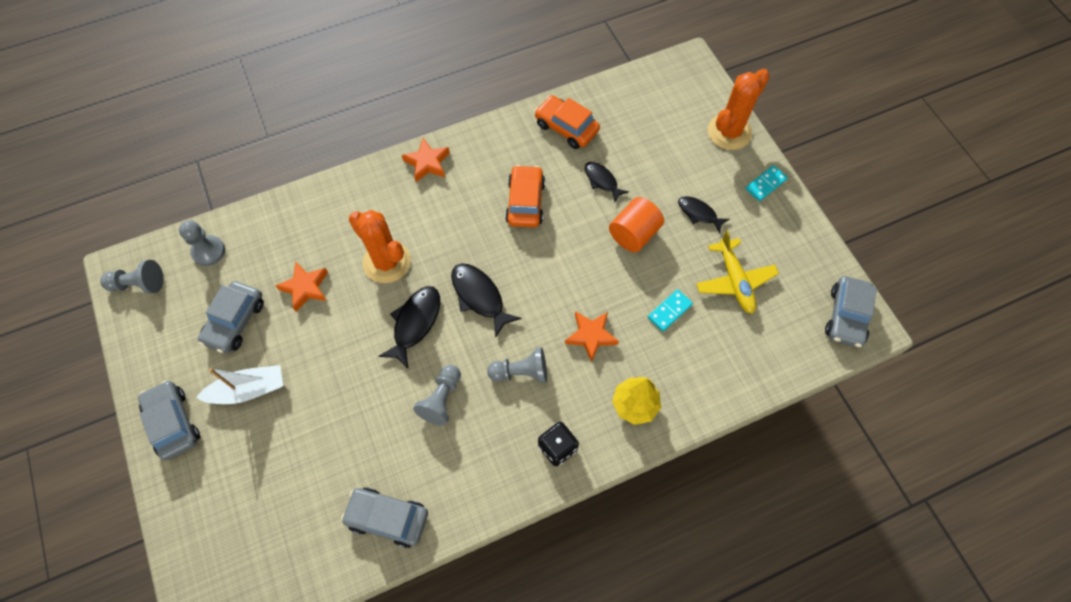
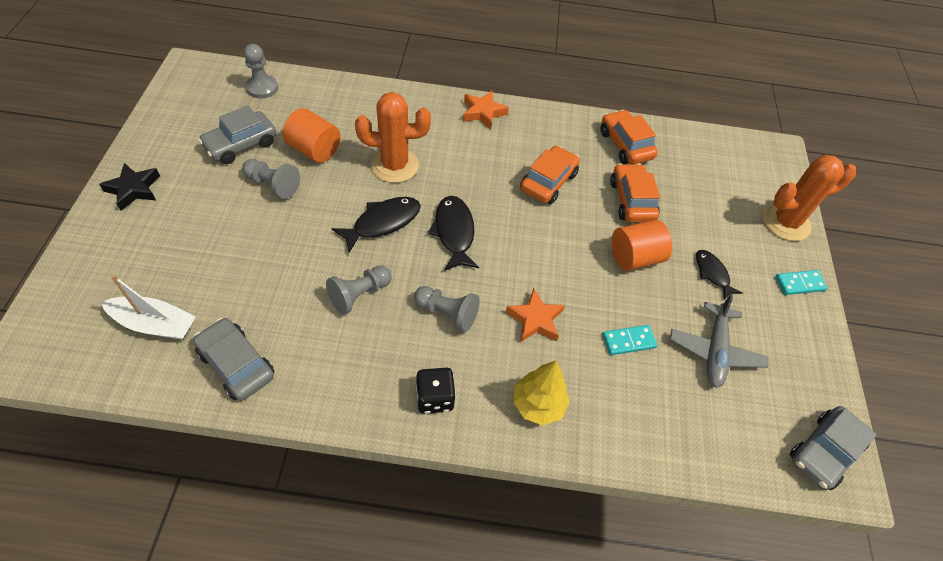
camera: 25 degrees right, 10 degrees down
(139, 284) = (194, 83): grey pawn -> grey pawn (273, 185)
(173, 423) = (134, 189): grey car -> black star
(248, 390) = (209, 198): white boat -> white boat (155, 324)
(305, 288) = (314, 150): orange star -> orange cylinder
(387, 262) = (394, 165): orange cactus -> orange cactus turned 75 degrees counterclockwise
(602, 181) = (632, 200): black fish -> orange car
(734, 281) = (715, 351): yellow plane -> grey plane

